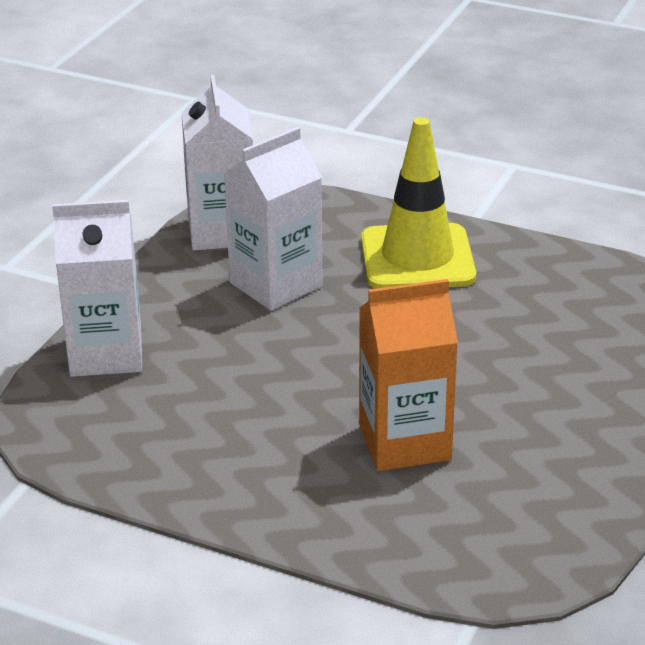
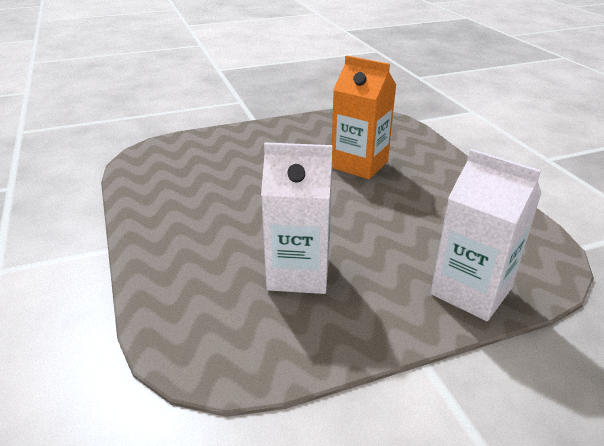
camera: 135 degrees left, 0 degrees up
(222, 231) = (267, 347): white carton -> none
(417, 258) = (193, 237): yellow traffic cone -> none

